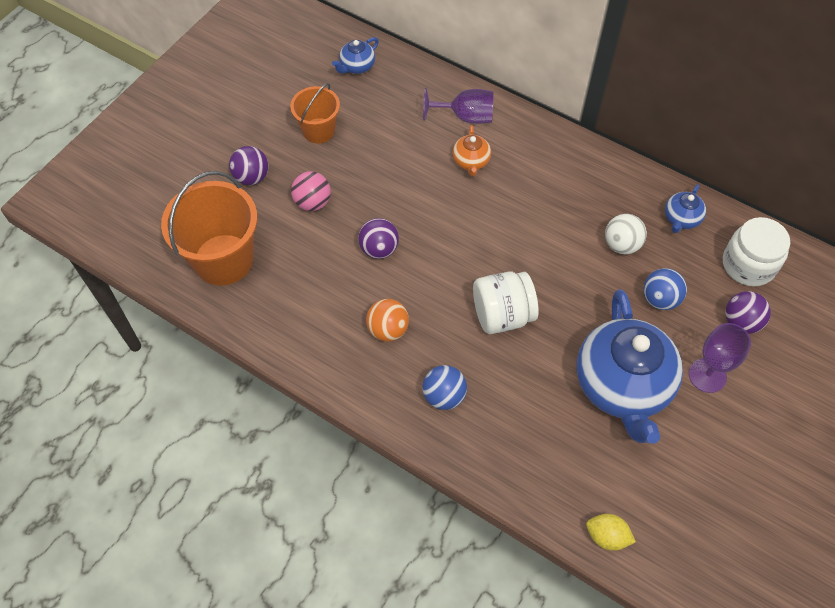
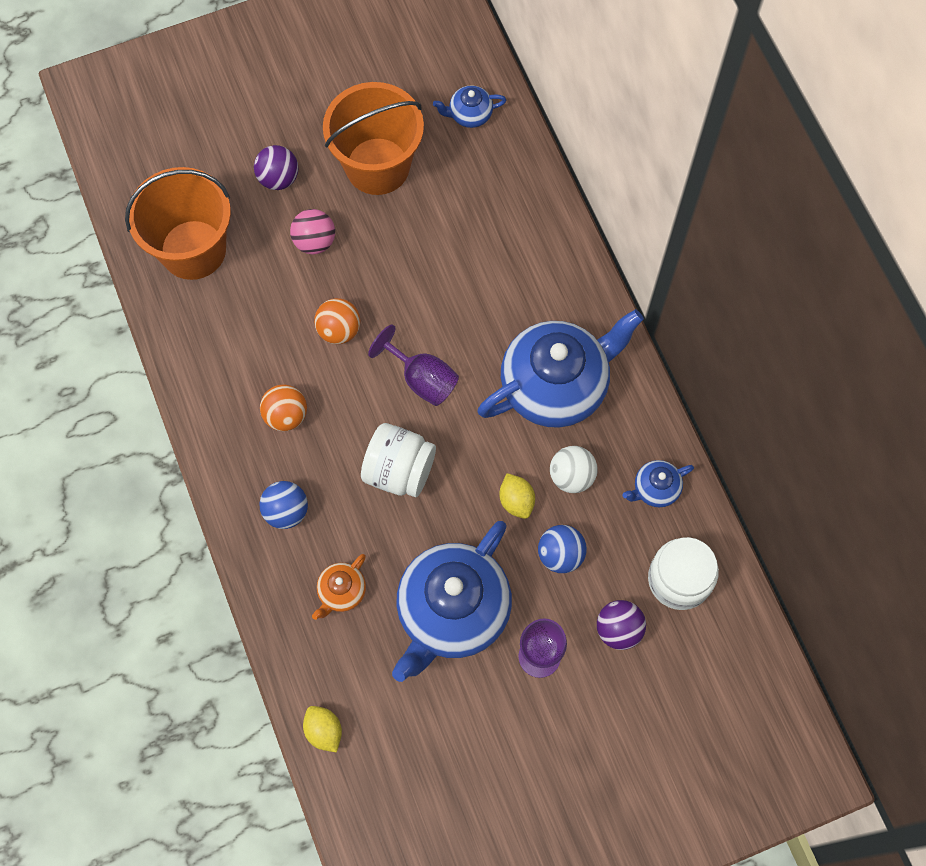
camera: 35 degrees right, 10 degrees up
(318, 130) = (377, 166): orange bucket -> orange bucket, size x1.72
(379, 249) = (339, 330): purple ball -> orange ball
(465, 117) = (533, 240): purple goblet -> purple goblet (422, 379)
(471, 161) = (498, 293): orange teapot -> orange teapot (341, 592)
(560, 195) = (556, 385): none -> blue teapot
(599, 283) = (516, 501): none -> yellow lemon

